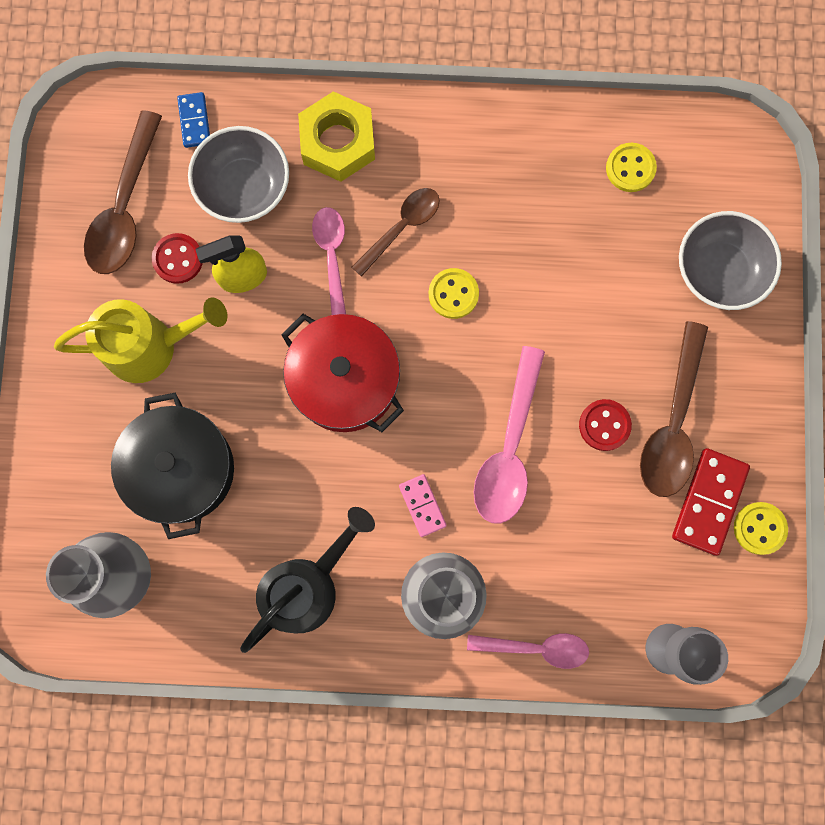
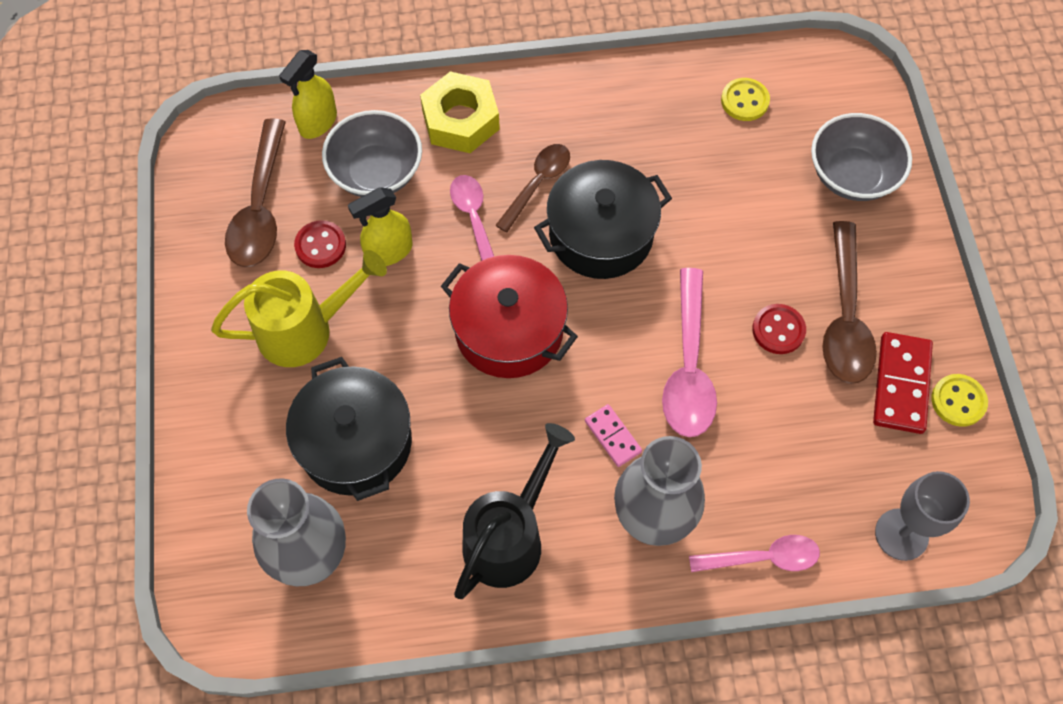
camera: 10 degrees left, 15 degrees down
(194, 121) = (318, 122): blue domino -> yellow spray bottle
(453, 294) = (601, 235): yellow button -> black pot

